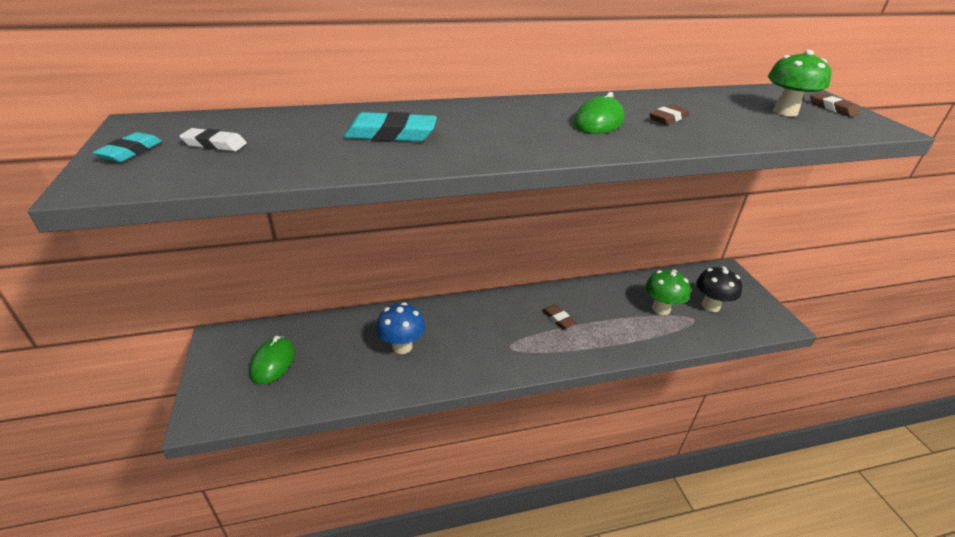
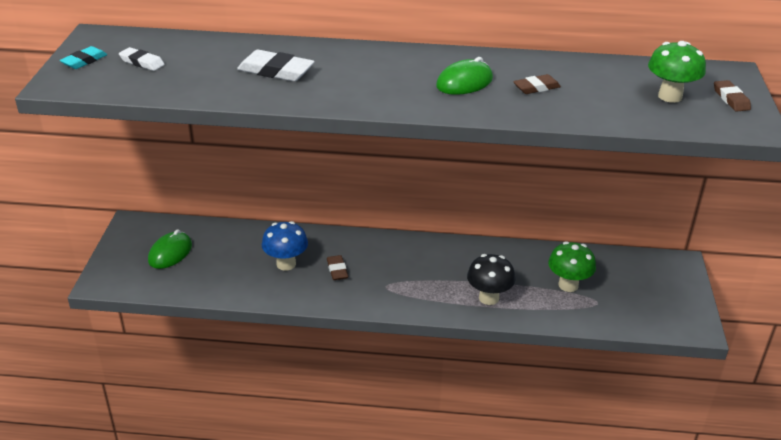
camera: 20 degrees right, 0 degrees up
(391, 134) = (276, 71): turquoise eraser -> white eraser
(558, 319) = (450, 272): brown eraser -> brown eraser (337, 270)
(710, 306) = (628, 294): black mushroom -> black mushroom (488, 298)

